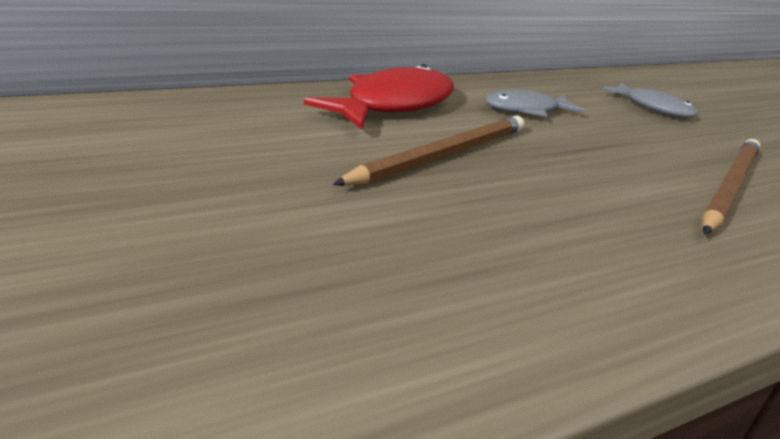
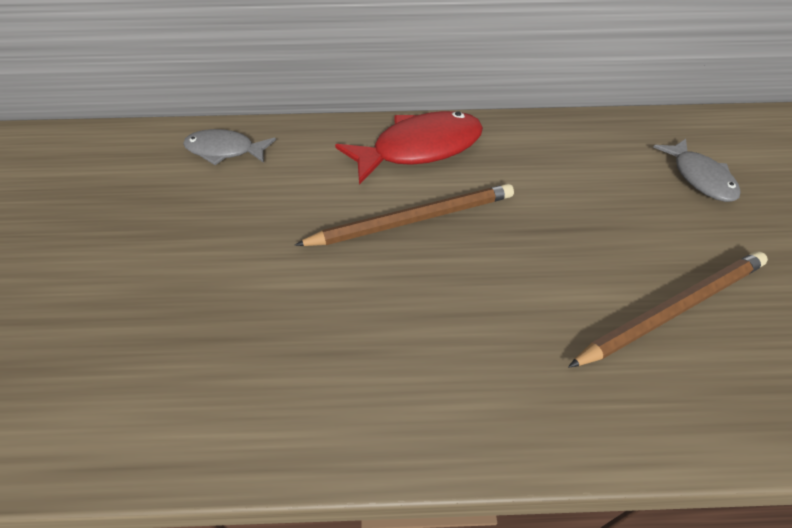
camera: 30 degrees right, 20 degrees up
(526, 110) = (543, 168): grey fish -> grey fish (225, 151)

